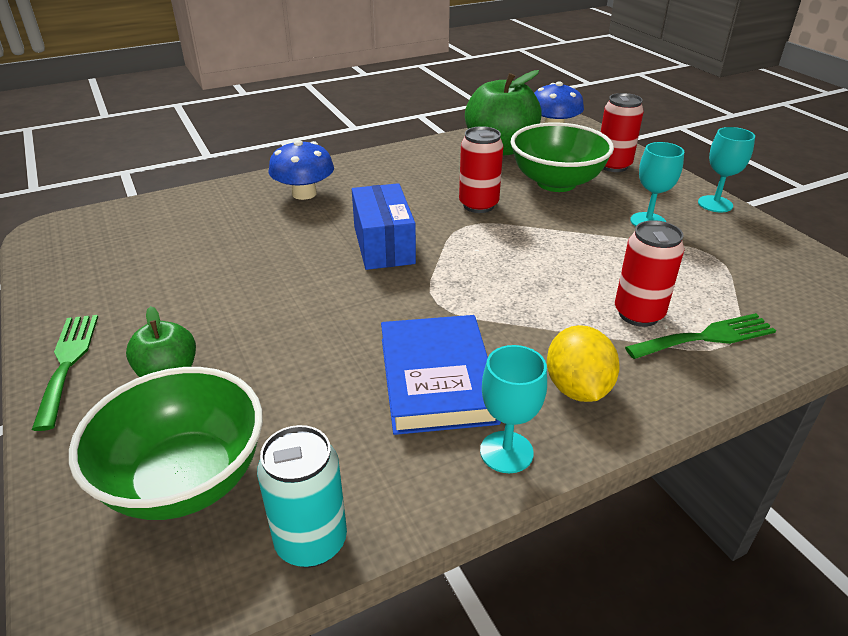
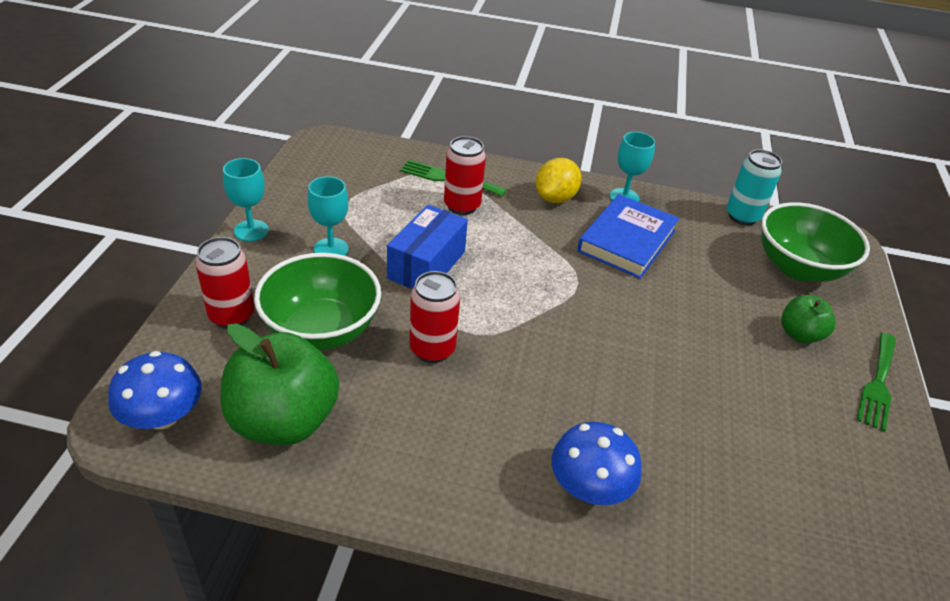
camera: 145 degrees left, 5 degrees up
(383, 245) = (567, 356): blue box -> blue box (426, 265)

